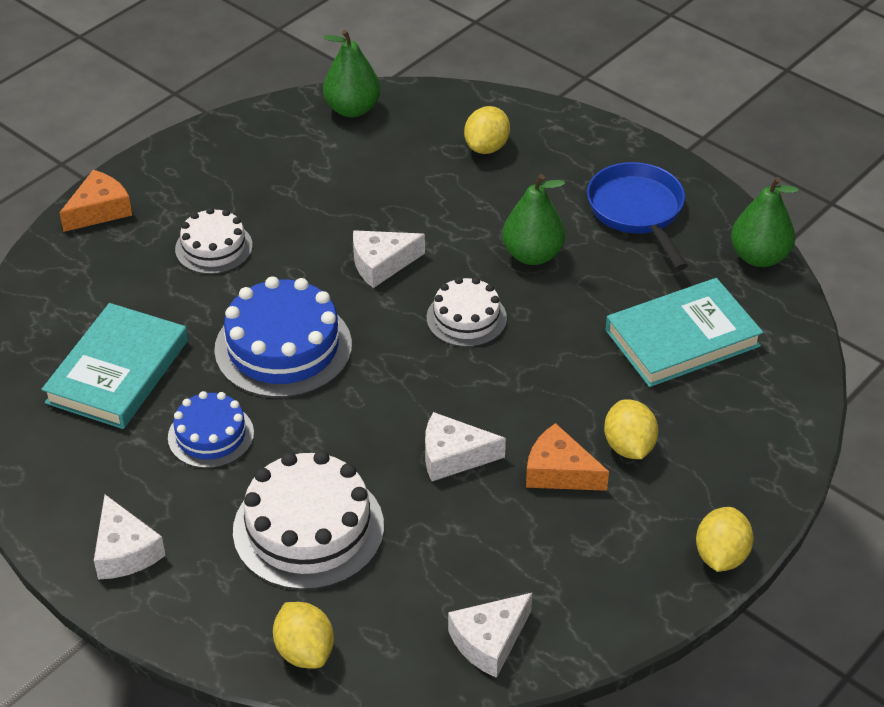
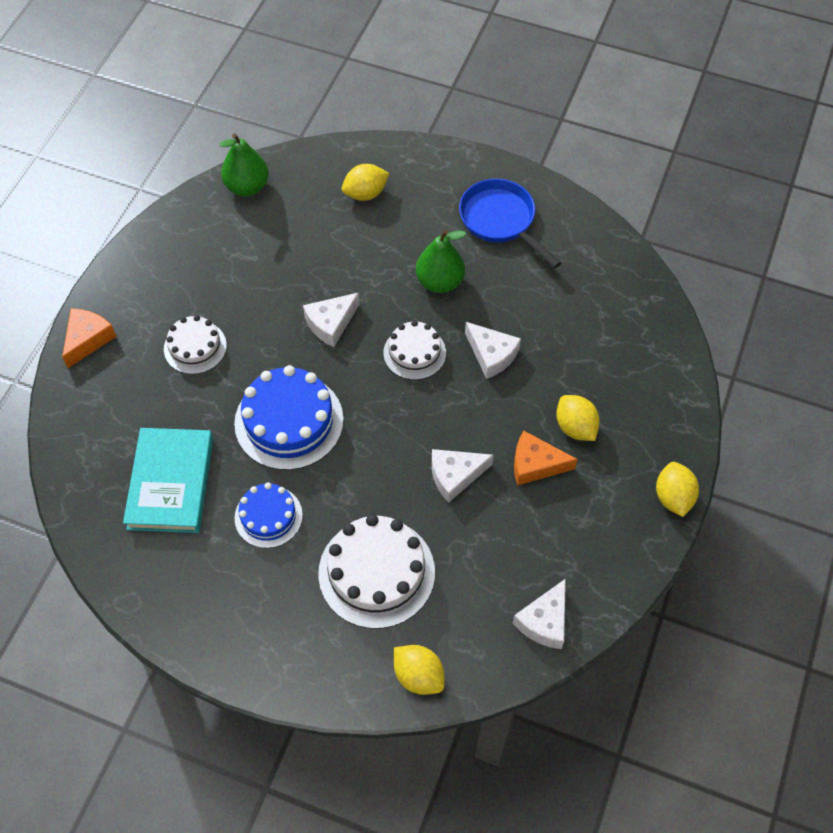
camera: 20 degrees left, 15 degrees up
(125, 551) = (248, 638): white cheese -> white cheese (491, 355)
(486, 147) = (365, 194): yellow lemon -> yellow lemon turned 60 degrees clockwise
(682, 338) = (576, 322): turquoise book -> none
(759, 257) = (602, 235): green pear -> none

